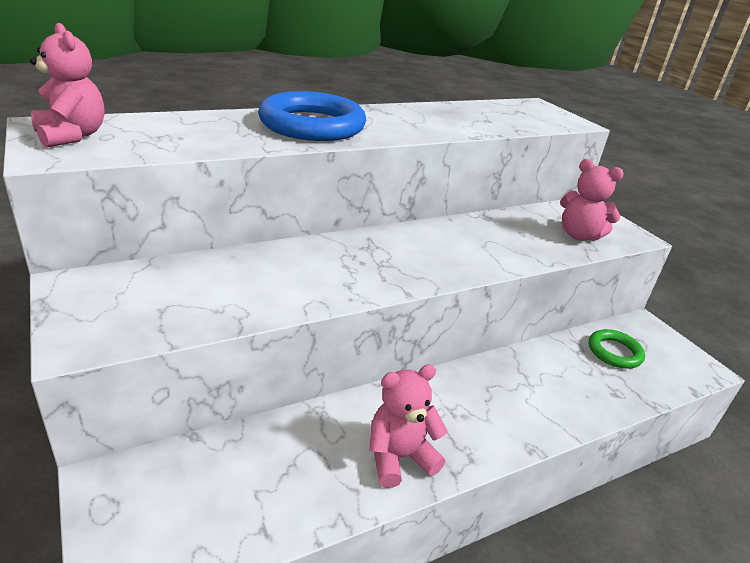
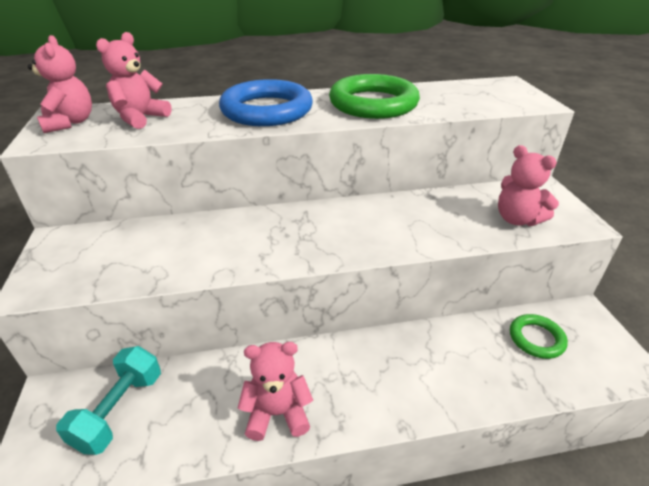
camera: 20 degrees right, 5 degrees up
(164, 131) = (140, 118): none -> pink teddy bear
(210, 485) = (119, 410): none -> turquoise dumbbell
(421, 120) = (373, 103): none -> green ring

